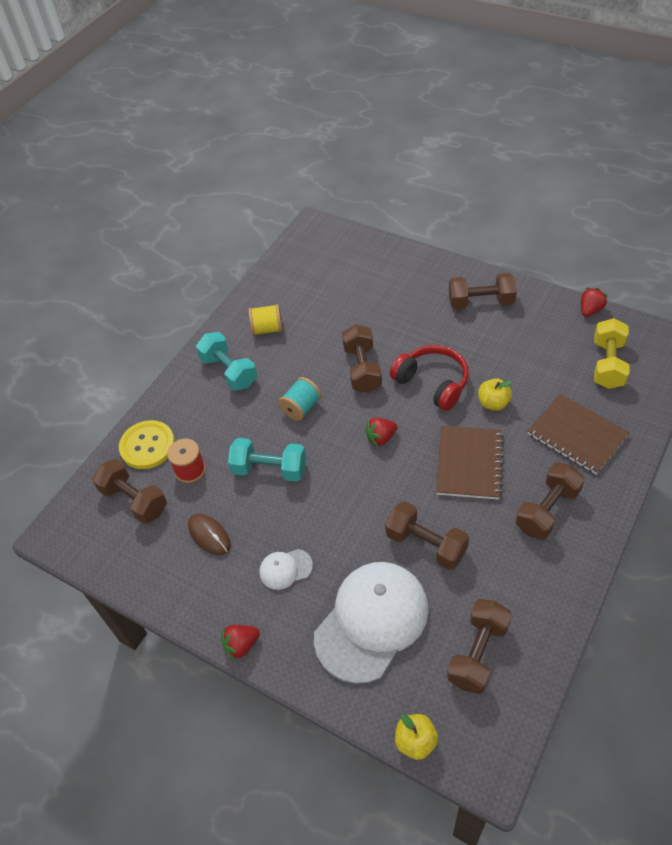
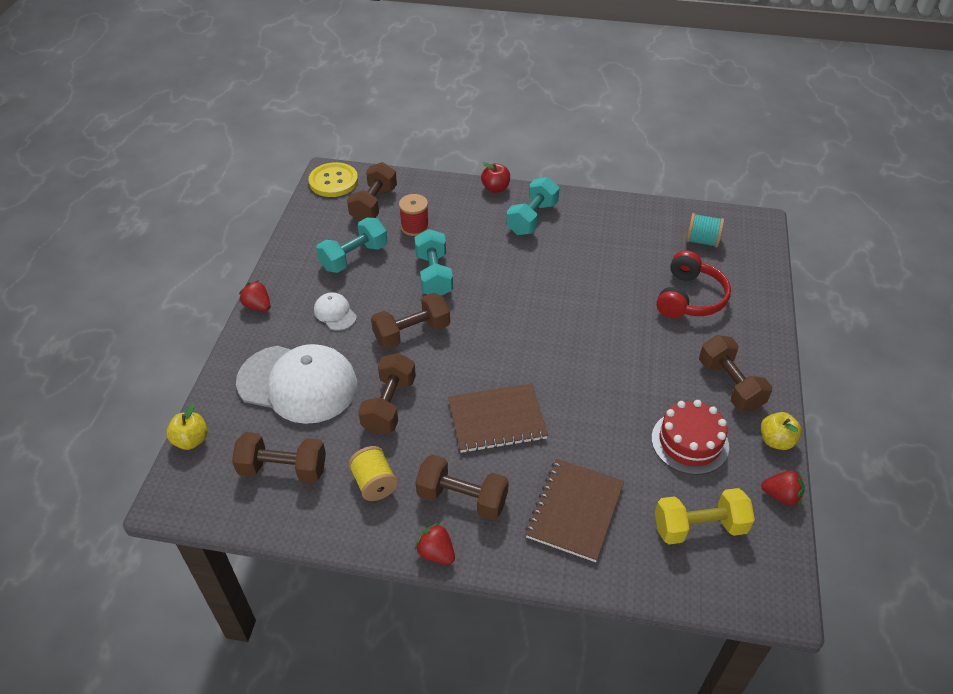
camera: 65 degrees right, 5 degrees down
(147, 446) = (429, 195): yellow button -> yellow button (333, 181)
(169, 388) = (495, 188): none -> red apple
(209, 535) = (354, 257): brown mouse -> turquoise dumbbell
(267, 329) = (596, 229): yellow spool -> yellow spool (374, 483)
(301, 408) = (512, 277): turquoise spool -> turquoise spool (702, 241)
(362, 369) = (581, 308): brown dumbbell -> brown dumbbell (412, 333)
(381, 438) = (501, 343): red strawberry -> red strawberry (436, 553)
(432, 383) = (589, 367): red headphones -> red headphones (689, 298)
(493, 403) = (585, 425): yellow apple -> yellow apple (776, 441)
(529, 344) = (690, 442): none -> red cake

